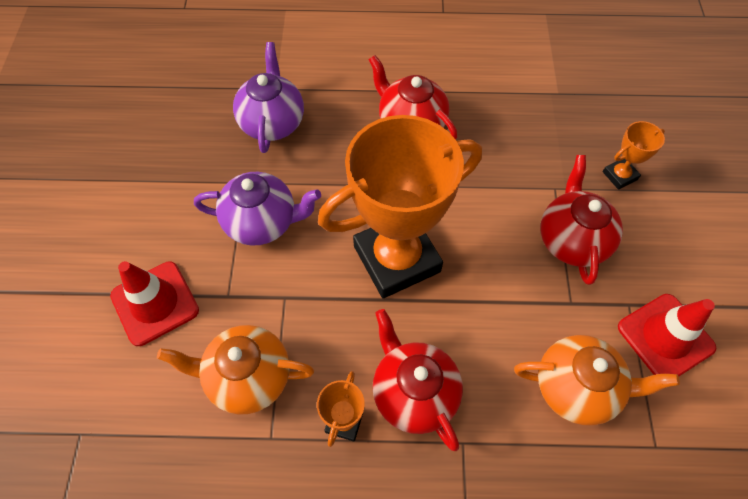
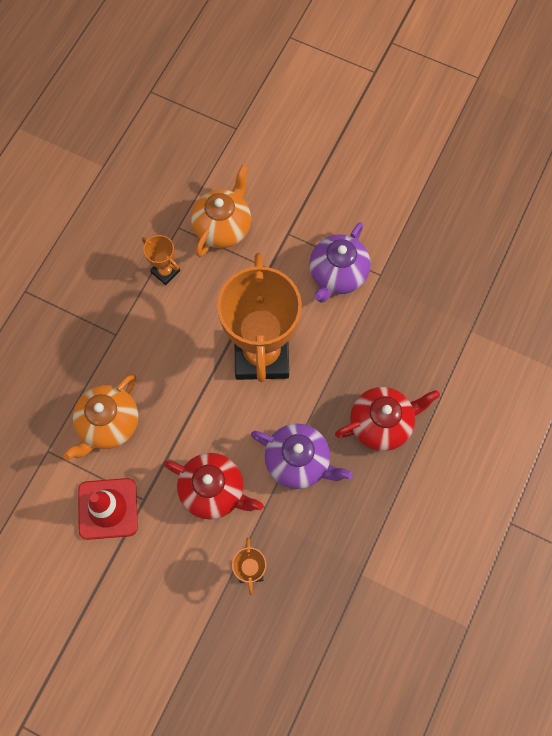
camera: 115 degrees right, 10 degrees up
(155, 303) = (304, 188): red traffic cone -> none
(272, 122) = (432, 315): purple teapot -> purple teapot (298, 461)
(413, 392) = (161, 320): red teapot -> none

